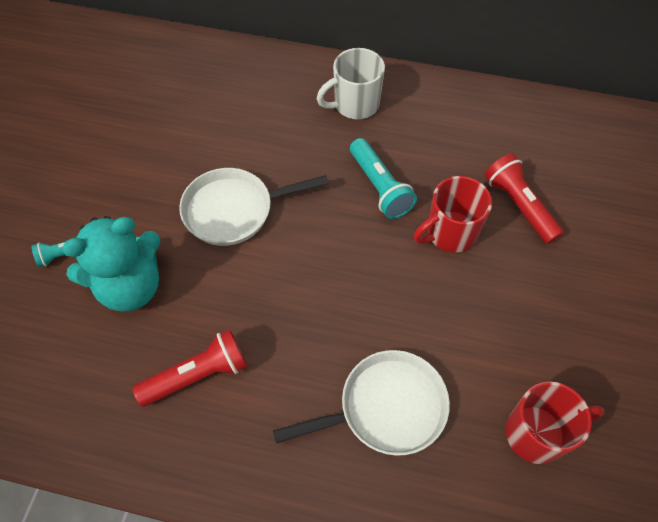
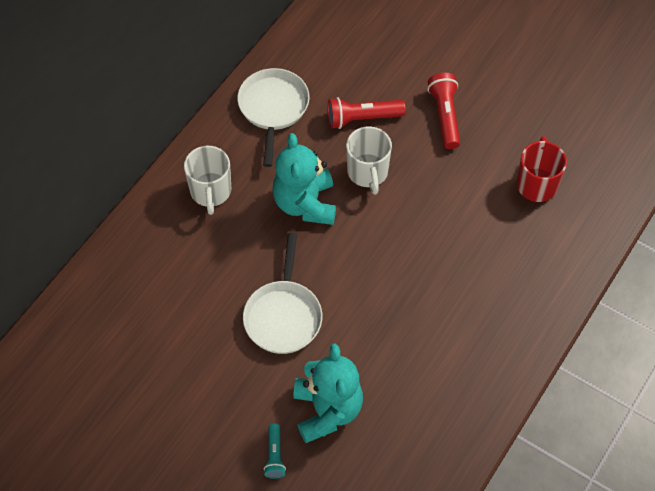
camera: 70 degrees left, 0 degrees up
(197, 375) = (423, 378): red flashlight -> red flashlight (445, 116)
(379, 187) = (305, 203): turquoise flashlight -> turquoise teddy bear
(385, 408) = (490, 264): white pan -> white pan (273, 109)
(450, 233) = (368, 173): red mug -> white mug

